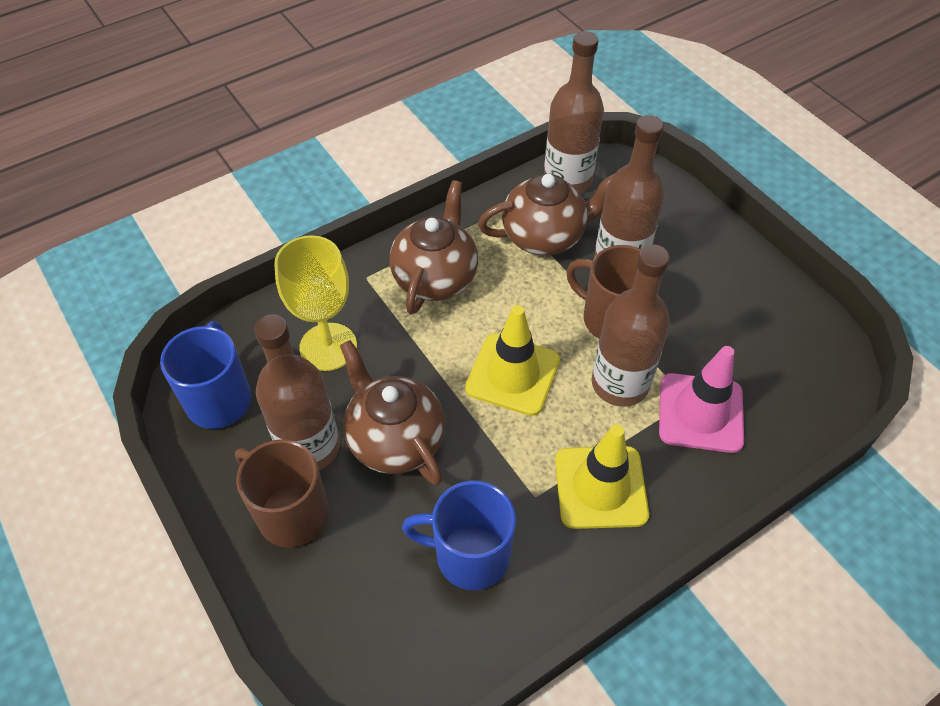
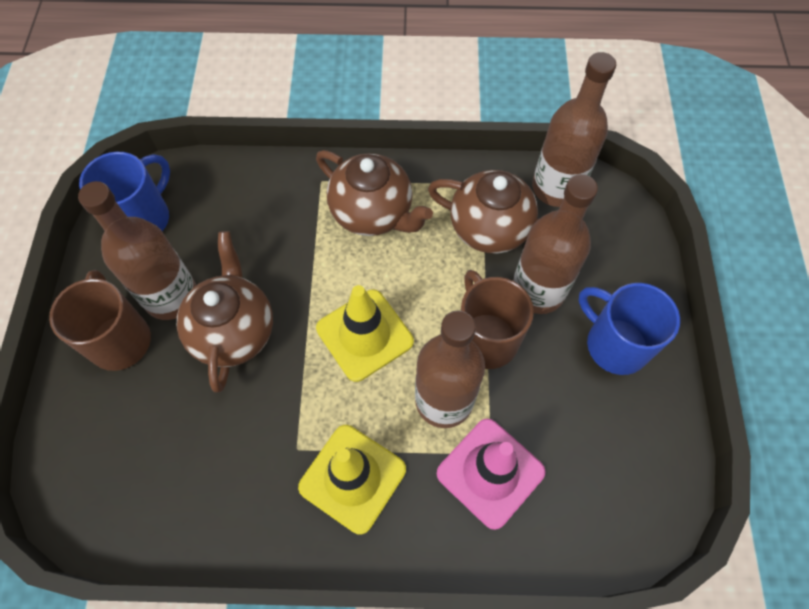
camera: 35 degrees right, 10 degrees up
(328, 347) = (248, 223): yellow goblet -> none
(435, 278) = (373, 213): brown teapot -> brown teapot turned 75 degrees clockwise
(469, 555) = (211, 461): blue mug -> blue mug (615, 344)

